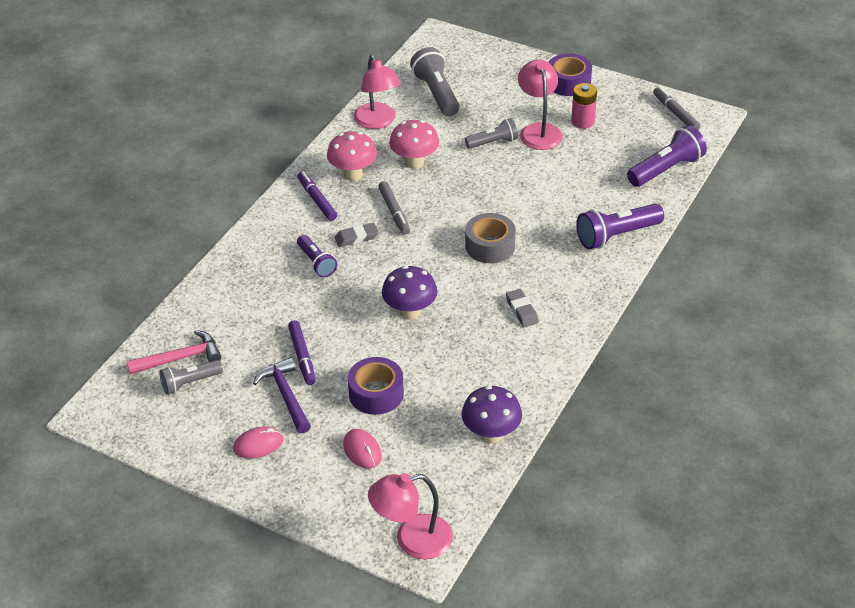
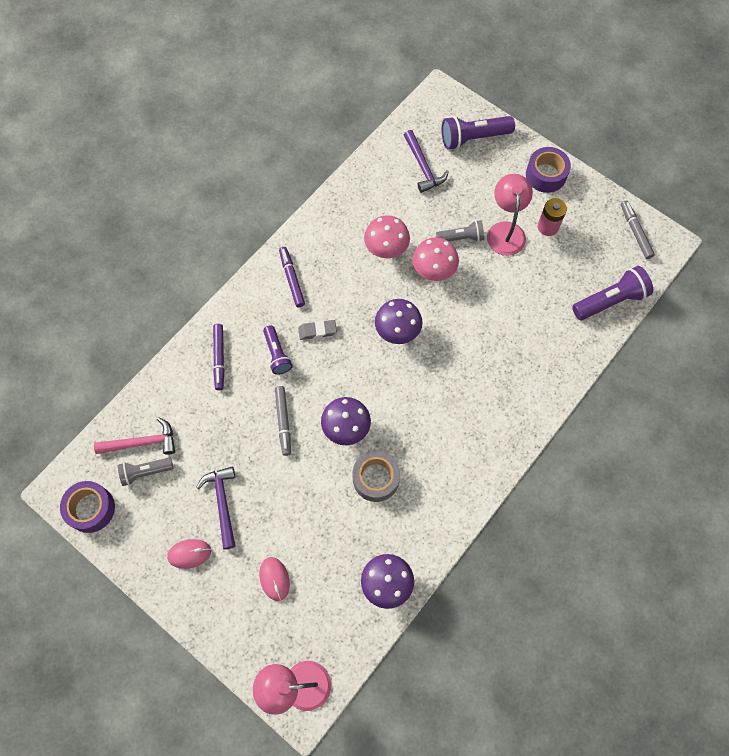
camera: 10 degrees right, 25 degrees up
(302, 356) = (244, 461): purple marker -> purple marker (219, 358)
(353, 174) = (329, 254): pink mushroom -> pink mushroom (433, 271)
(376, 393) = (298, 517): purple tape -> purple tape (91, 509)
(378, 122) = (363, 193): pink lamp -> none
(394, 212) = (356, 306): grey marker -> grey marker (283, 421)
(436, 93) = (423, 167): grey flashlight -> purple hammer
(445, 226) = (397, 332): none -> purple mushroom
(490, 246) = (431, 364): grey tape -> grey tape (376, 478)
(522, 310) = (443, 446): grey eraser -> none
(617, 235) = (547, 373): purple flashlight -> purple flashlight (473, 138)

